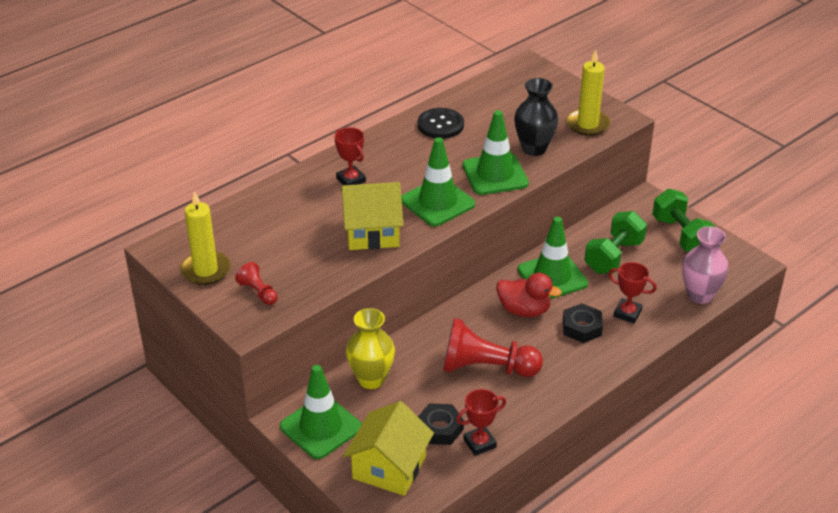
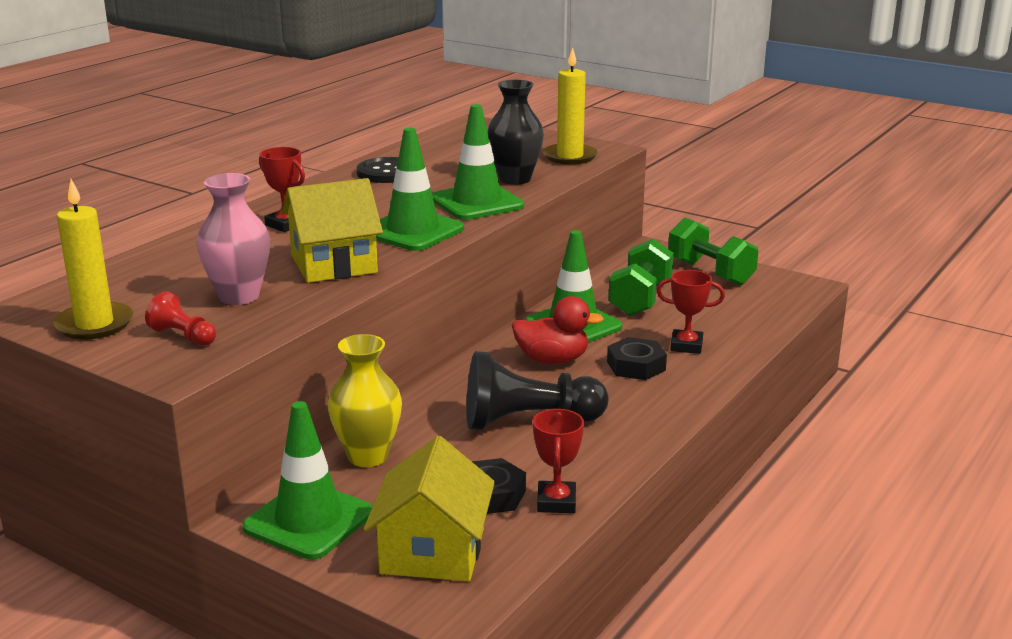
camera: 15 degrees left, 15 degrees down
(479, 443) = (556, 502): red trophy -> red trophy turned 45 degrees counterclockwise
(486, 368) = (528, 421): red pawn -> black pawn
(699, 295) = (765, 319): pink vase -> pink vase (239, 296)

